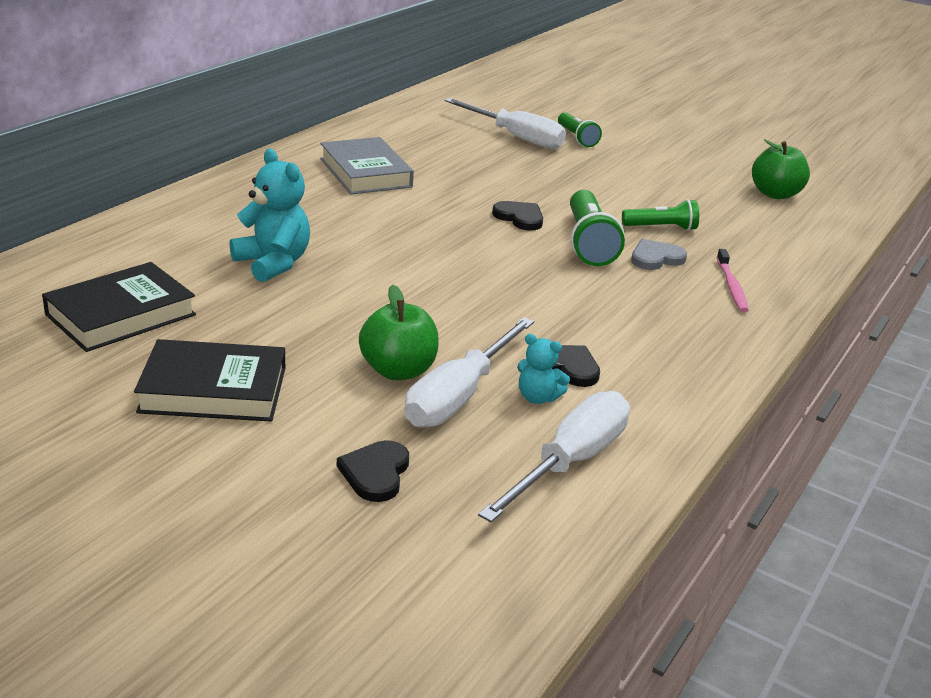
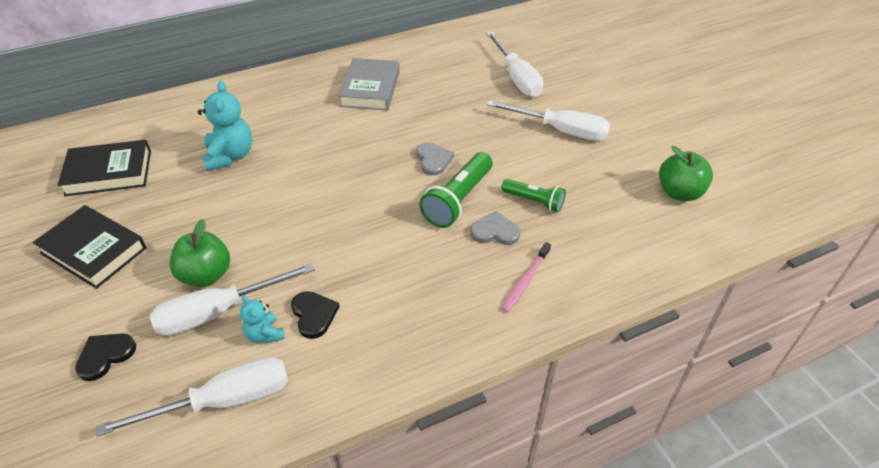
camera: 35 degrees right, 15 degrees up
(519, 218) = (433, 160): black heart -> grey heart
(576, 138) = (565, 89): green flashlight -> none
(614, 170) = (560, 130): none -> white screwdriver

